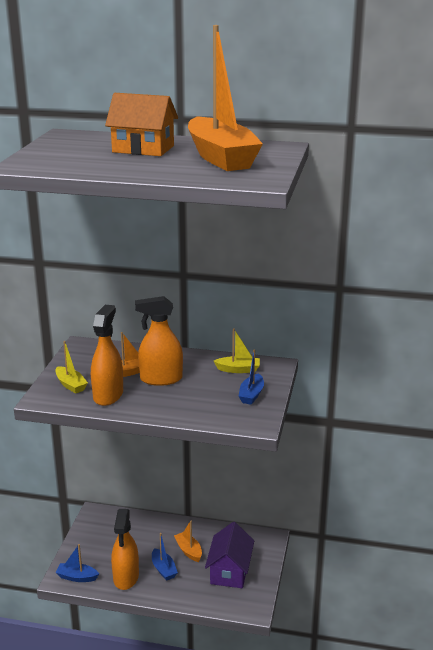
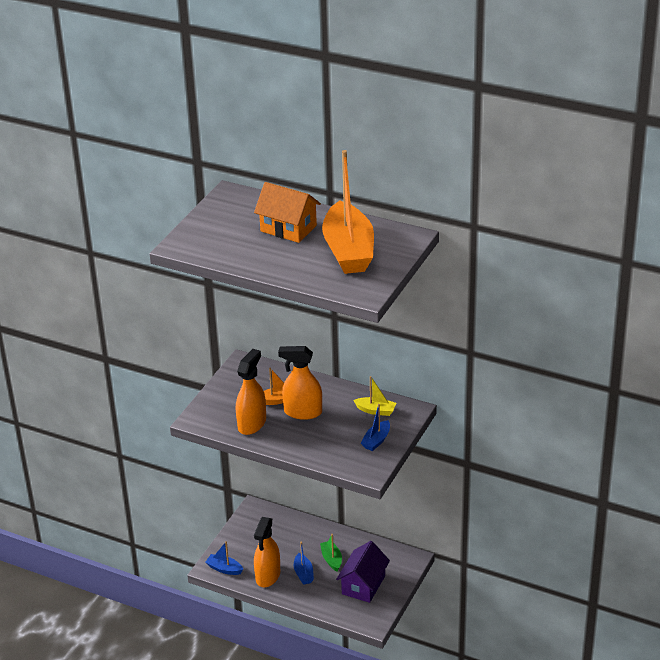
camera: 15 degrees right, 10 degrees up
(71, 385) = (222, 408): yellow boat -> none
(188, 551) = (331, 559): orange boat -> green boat

